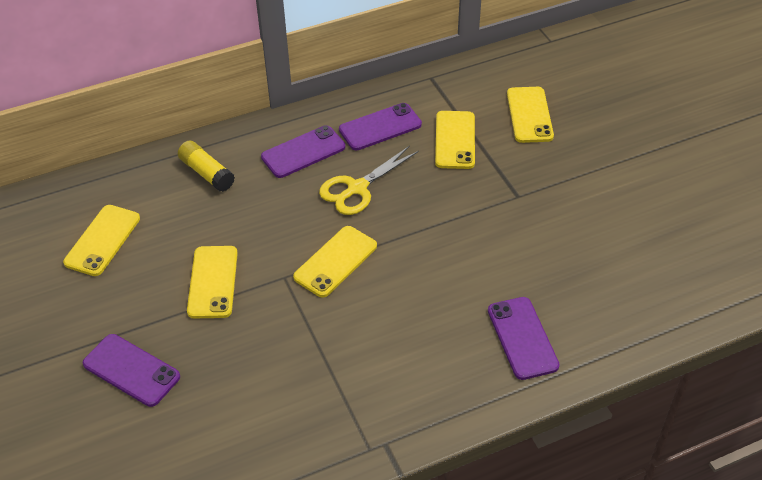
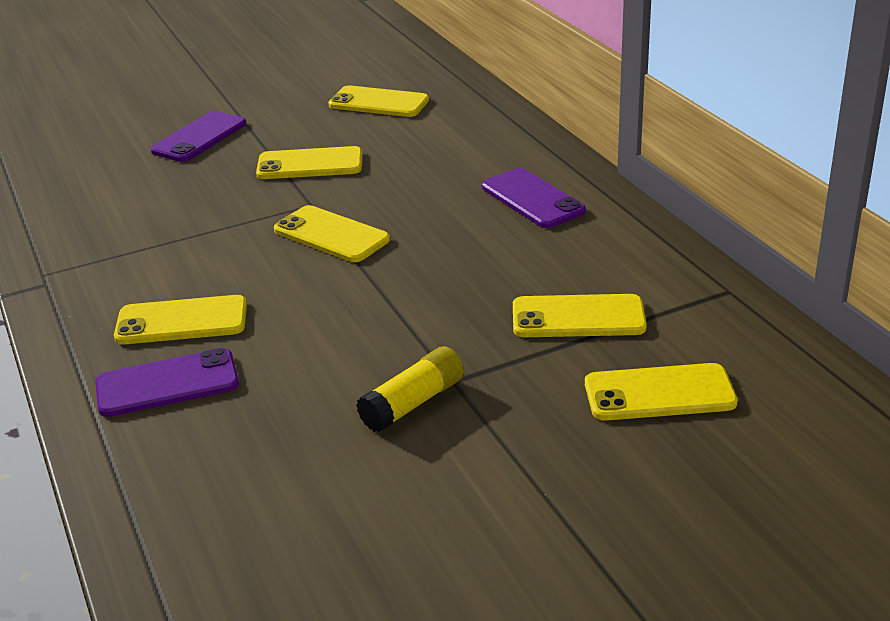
camera: 90 degrees right, 15 degrees down
(207, 173) = (486, 143): yellow glue stick -> yellow glue stick (413, 403)
(357, 188) = (464, 242): yellow scissors -> none
(380, 127) = (595, 252): purple phone -> none
(447, 340) = (181, 321): none -> yellow phone

